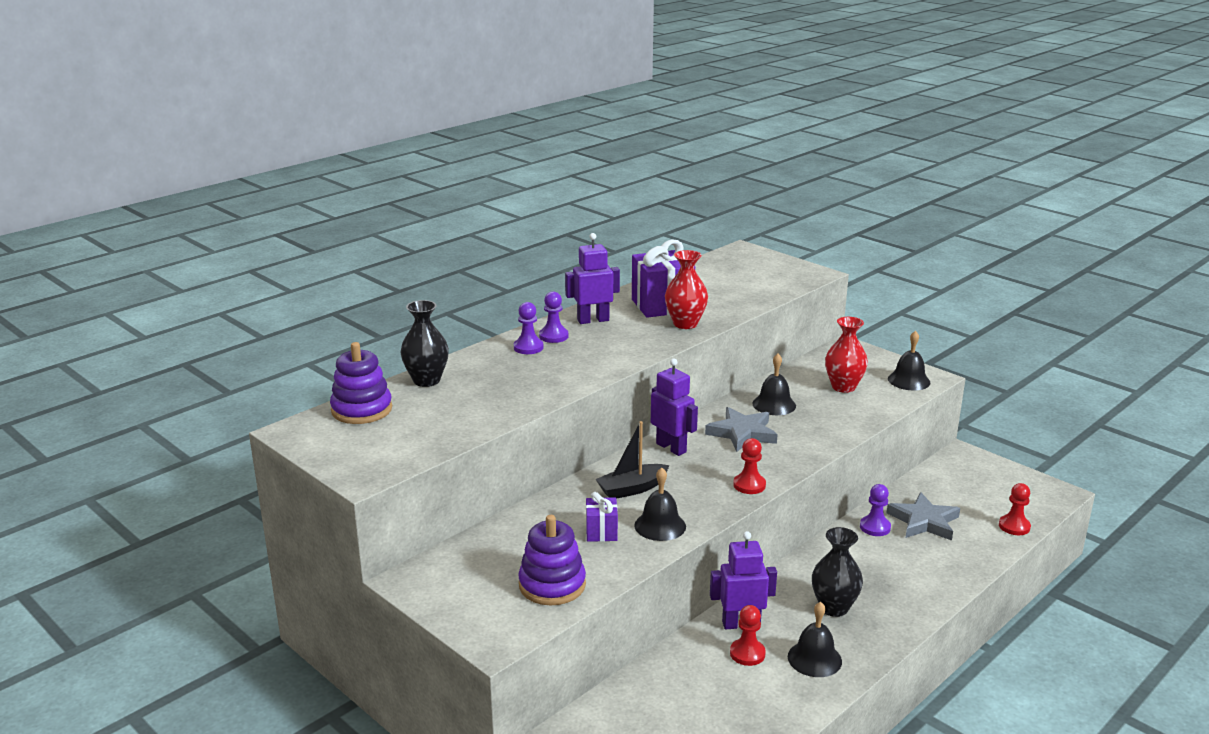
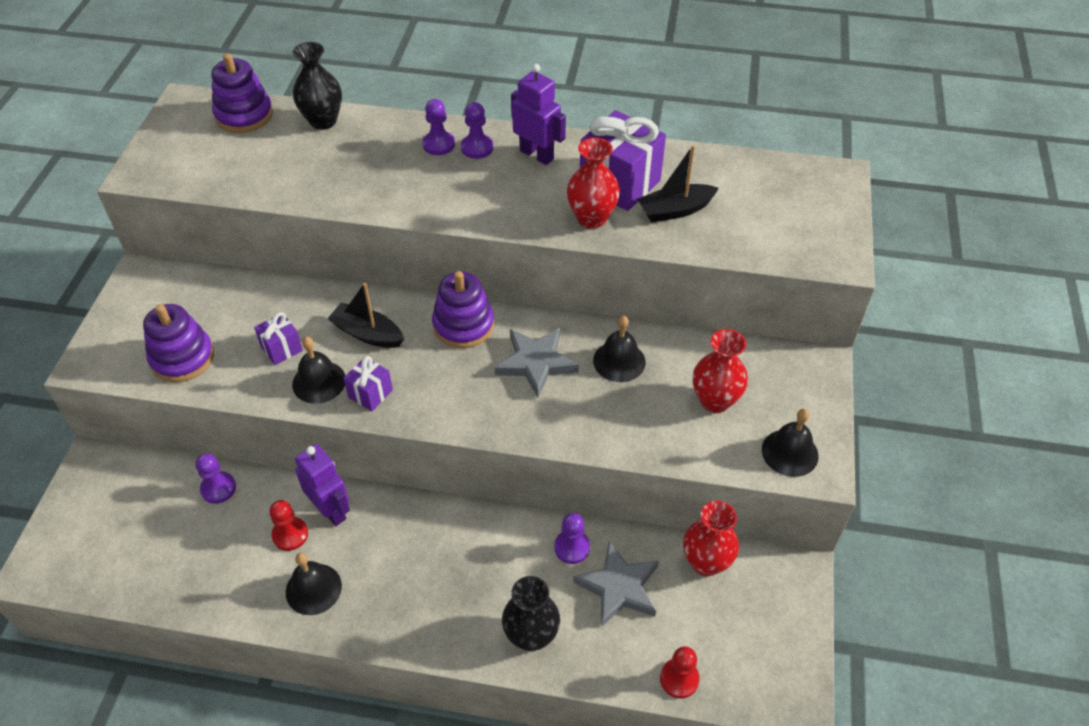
camera: 55 degrees right, 25 degrees up
(657, 679) = (218, 488): none -> purple pawn
(671, 448) = (463, 325): purple robot -> purple stacking toy
(698, 507) = (370, 393): none -> purple gift
(712, 299) = (675, 210): none -> black boat
(749, 485) = (438, 412): red pawn -> none
(834, 608) = (403, 571): black vase -> black vase (531, 636)
(930, 482) = (706, 562): none -> red vase

